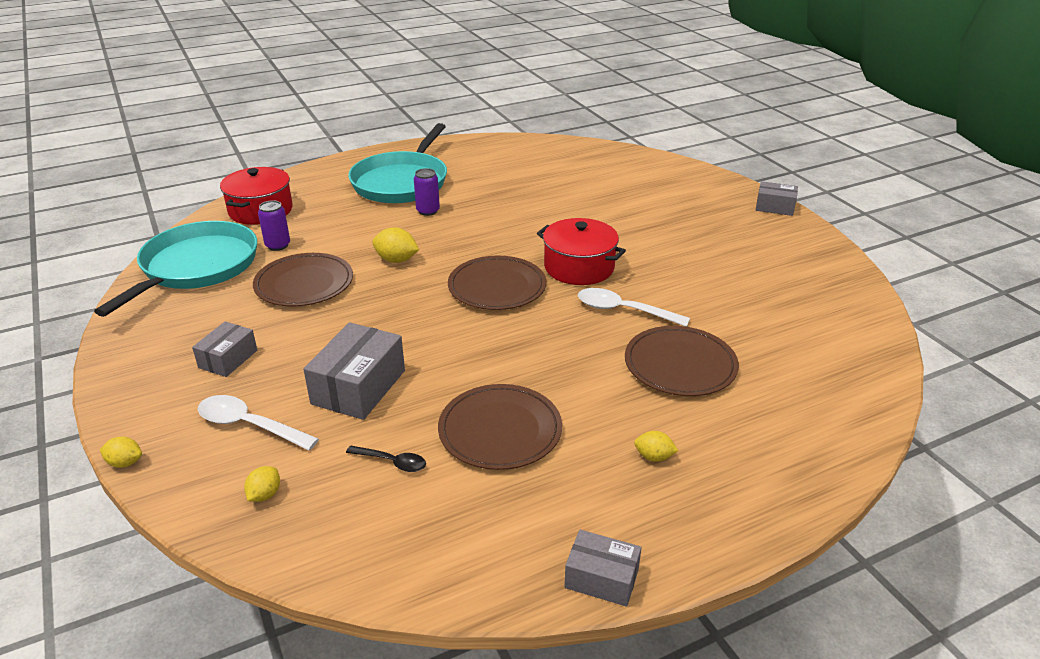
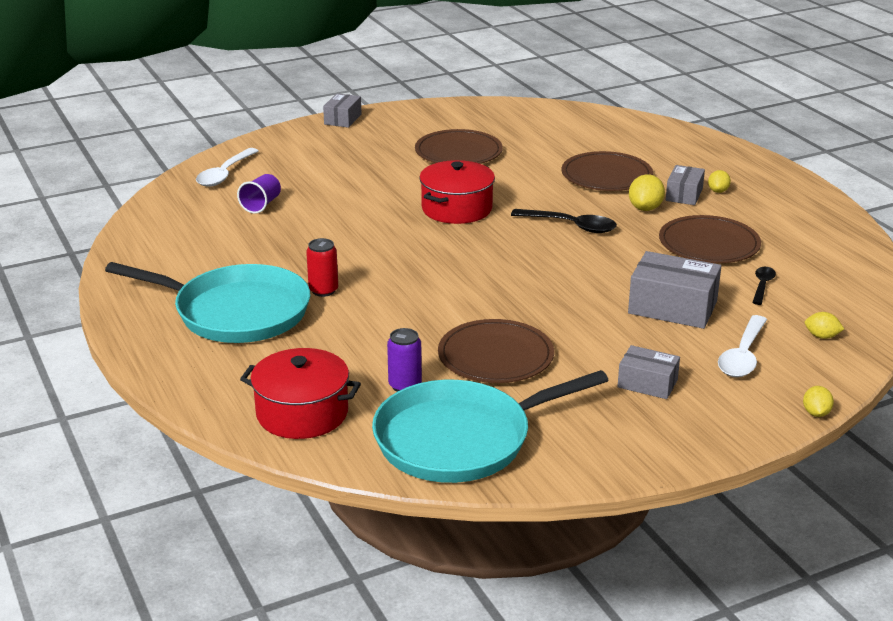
camera: 90 degrees left, 5 degrees down
(196, 267) = (460, 439): turquoise pan -> turquoise pan turned 45 degrees counterclockwise
(396, 260) = (442, 303): yellow lemon -> yellow lemon (645, 208)
(428, 211) = (323, 290): purple can -> red can
(497, 287) = (495, 247): brown plate -> brown plate (458, 152)
(544, 332) = (571, 226): none -> black spoon
(576, 181) = (261, 205): none -> purple cup
(601, 578) = (836, 212): grey box -> grey box (684, 194)
(623, 310) = (531, 192): white spoon -> white spoon (225, 174)

